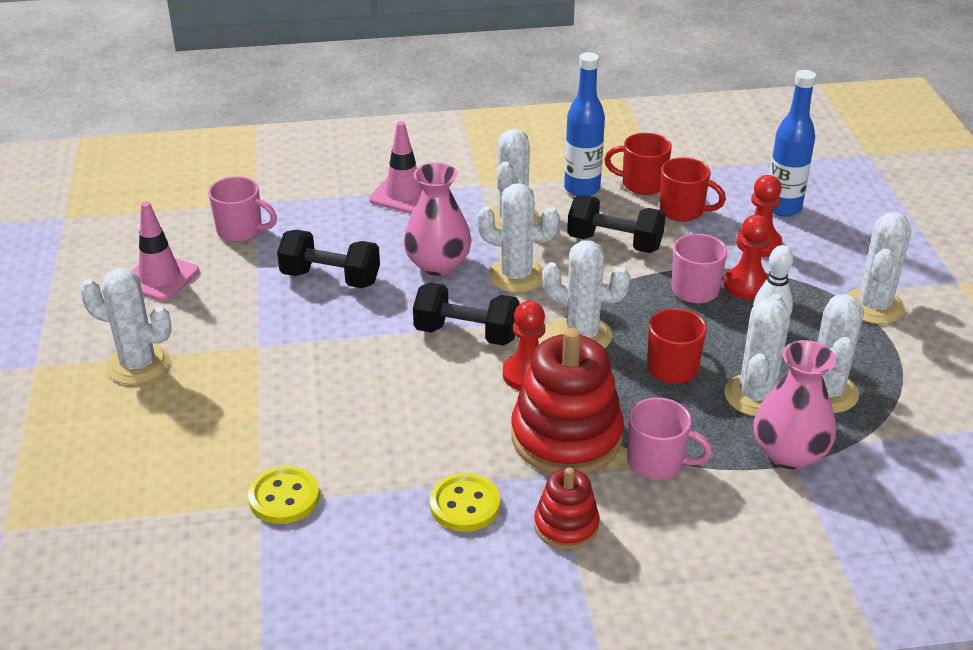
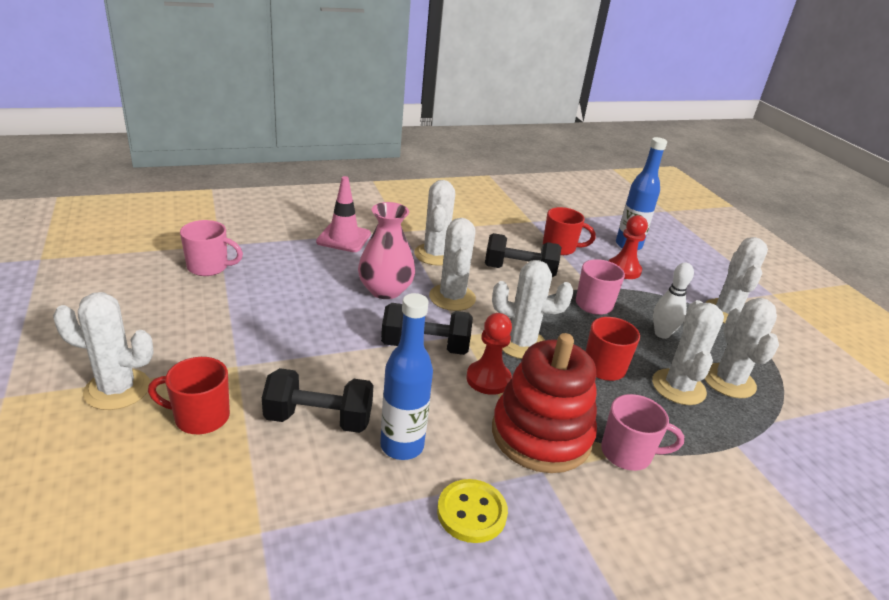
camera: 15 degrees left, 5 degrees down
(160, 278) = (135, 308): pink traffic cone -> none
(284, 497) = (286, 522): yellow button -> none
(330, 278) = (295, 303): black dumbbell -> black dumbbell (319, 419)
(516, 276) = (452, 298): white cactus -> white cactus turned 75 degrees clockwise
(566, 526) = (573, 526): red stacking toy -> none
(582, 189) = (480, 233): blue bottle -> blue bottle (402, 446)
(642, 184) = (523, 230): red mug -> red mug (200, 417)
(747, 285) = (629, 300): red pawn -> none
(789, 453) = (728, 436): pink vase -> none

